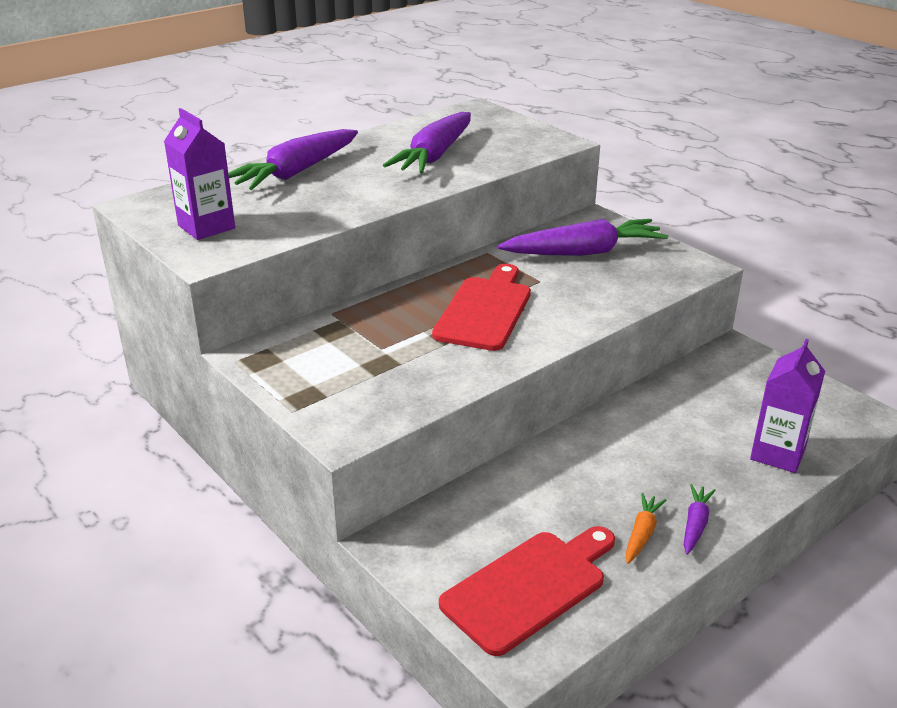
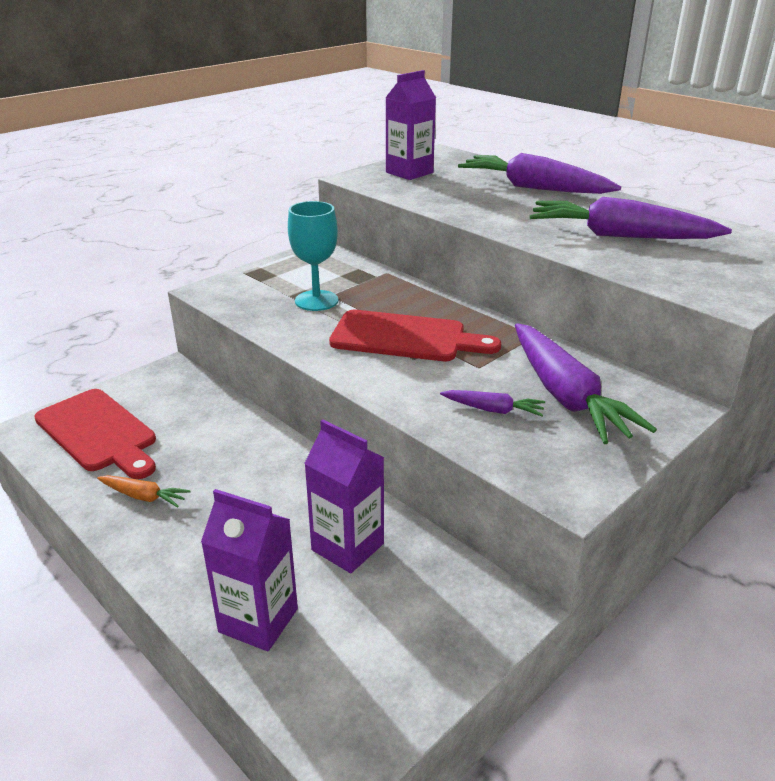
camera: 85 degrees right, 0 degrees up
(393, 357) = (316, 301): none -> turquoise goblet
(690, 411) = (347, 547): none -> purple carton
(695, 524) = (147, 534): purple carrot -> purple carrot (493, 410)

